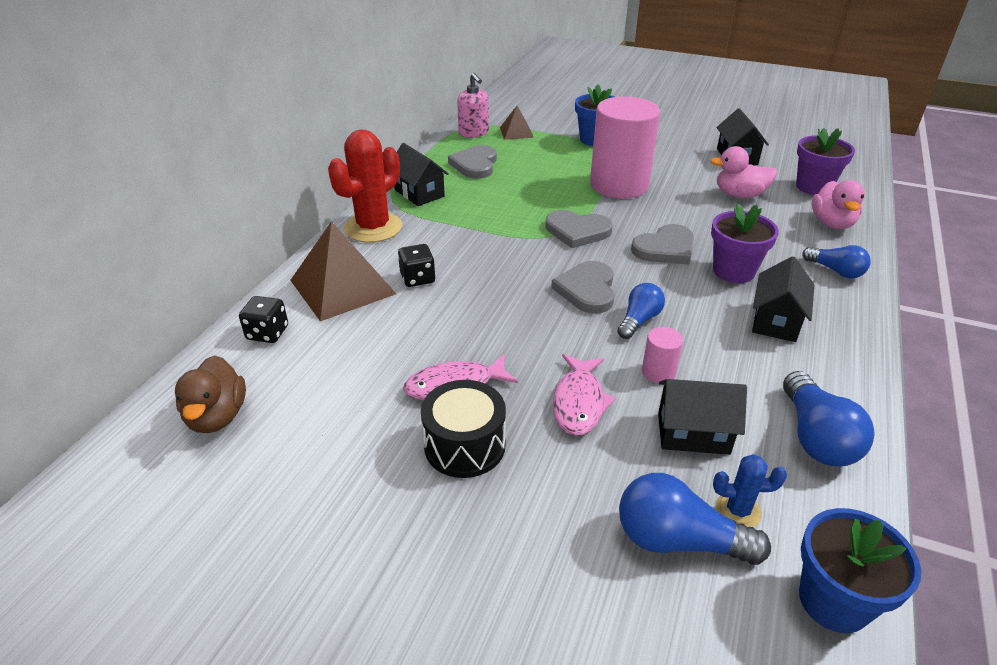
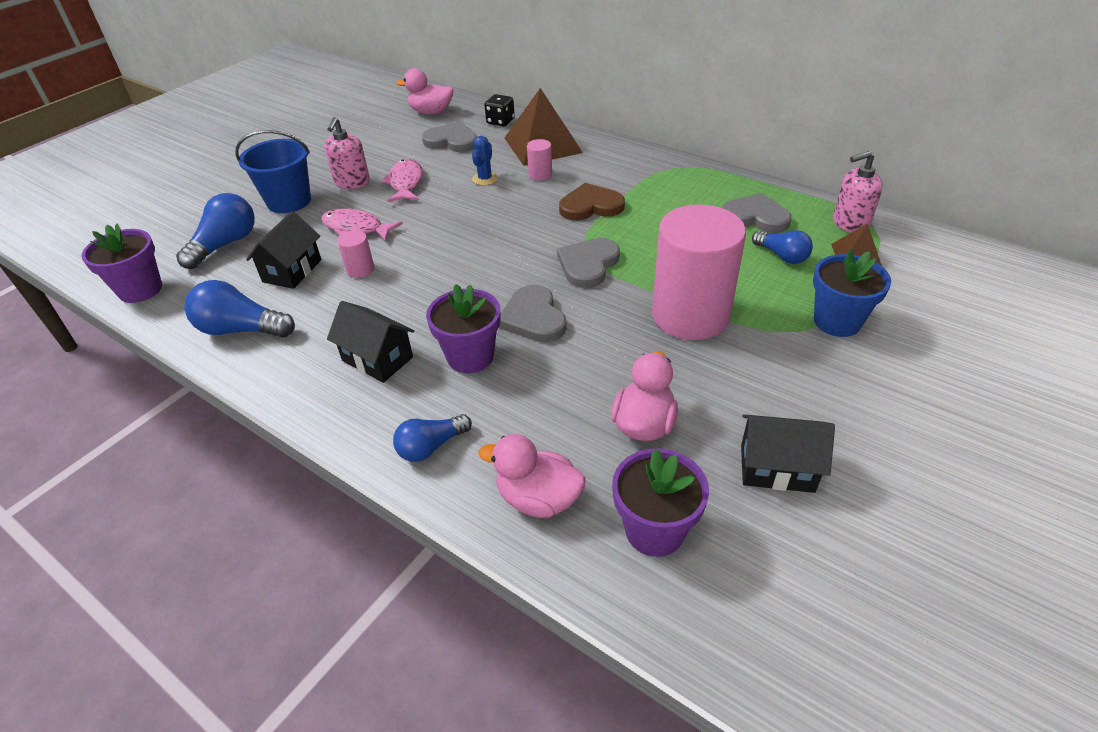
camera: 105 degrees right, 5 degrees up
(217, 416) = (431, 112): brown duck -> pink duck
(373, 228) = (628, 157): red cactus -> none
(417, 278) = (540, 174): black dice -> pink cylinder
(419, 193) = (690, 181): black house -> none
(465, 445) = (352, 182): black drum -> pink soap dispenser
(478, 240) = (590, 206): none -> brown heart
(536, 507) = (289, 201): none -> blue bucket
(587, 290) = (485, 254): grey heart -> grey heart (452, 141)
(639, 320) = (427, 274): blue light bulb -> blue light bulb (782, 256)
(738, 510) = (222, 272): blue cactus -> blue cactus (485, 179)
(833, 601) = (140, 290): blue flower pot -> purple flower pot

